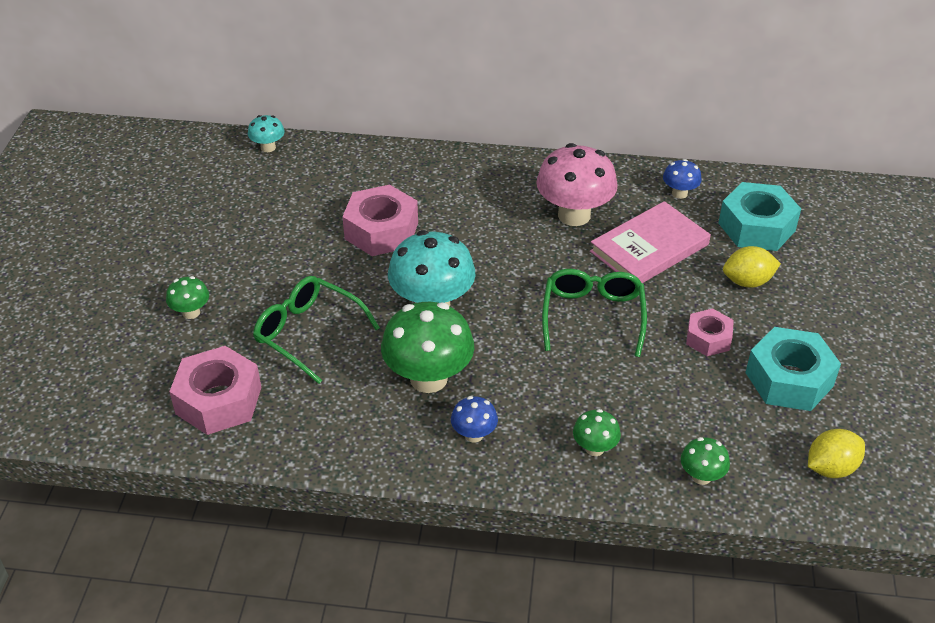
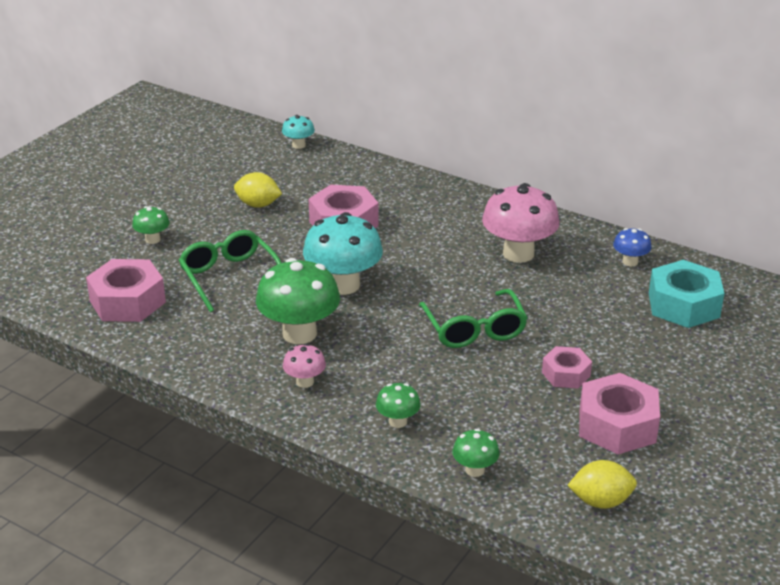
camera: 25 degrees right, 10 degrees down
(474, 434) = (305, 382): blue mushroom -> pink mushroom
(593, 316) = (474, 329): green glasses -> green glasses turned 135 degrees clockwise
(649, 248) = (567, 294): pink book -> none
(747, 282) = (639, 343): yellow lemon -> yellow lemon (258, 205)
(789, 379) = (617, 425): turquoise nut -> pink nut

